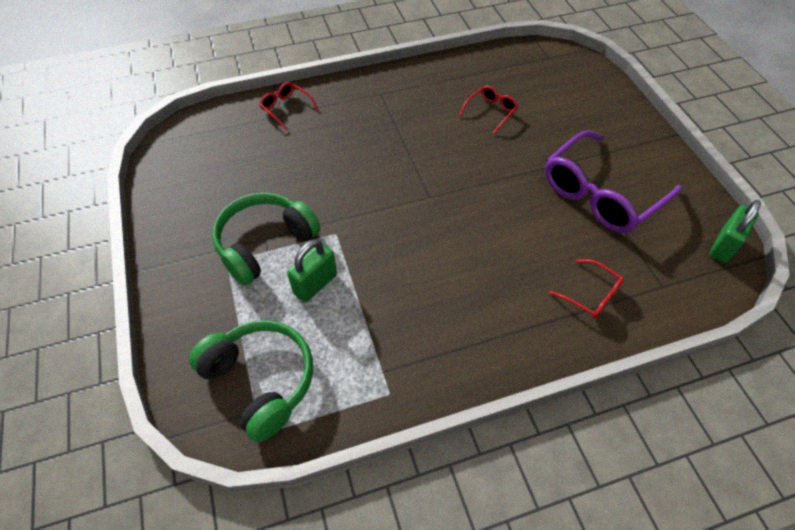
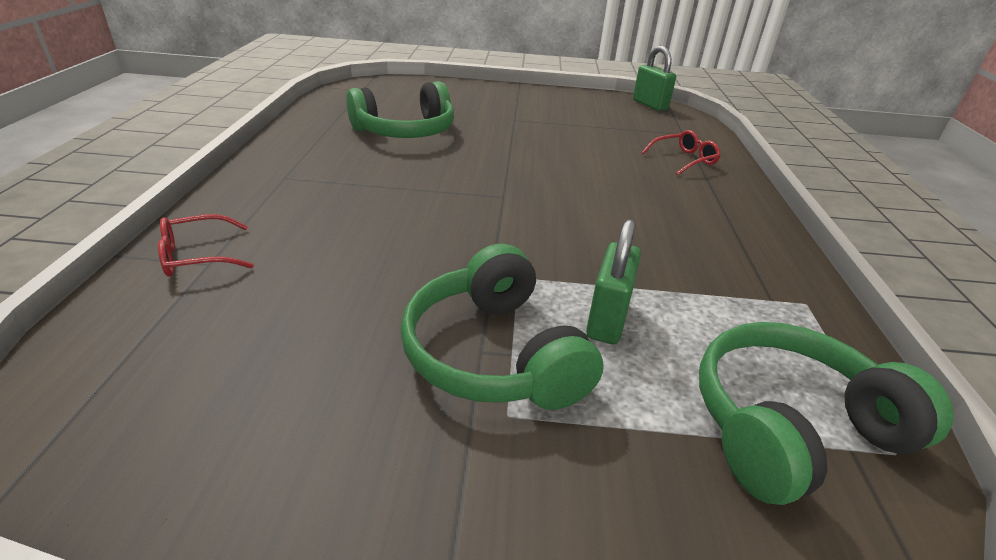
camera: 70 degrees left, 20 degrees down
(315, 284) = (607, 320): green padlock -> green padlock turned 45 degrees clockwise
(491, 112) = (405, 131): red glasses -> green headphones
(600, 194) = (566, 123): purple glasses -> none

